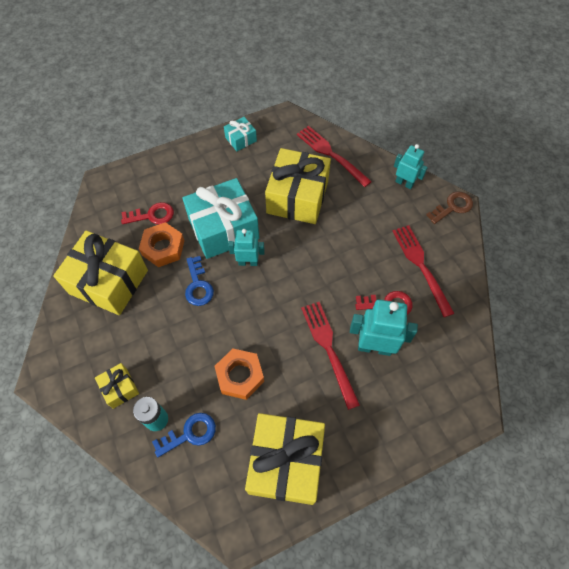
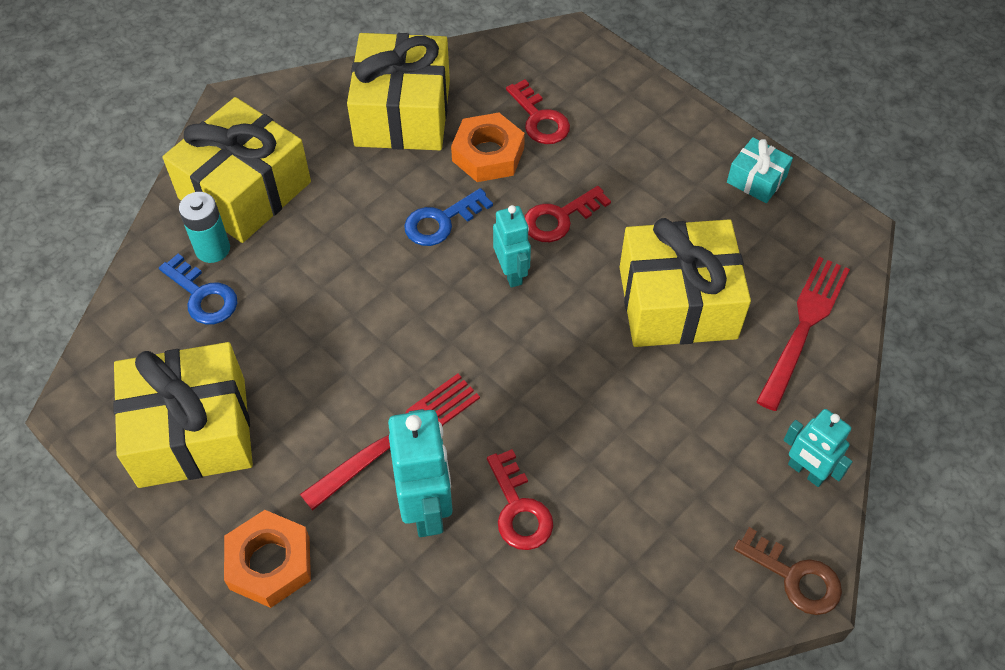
camera: 70 degrees right, 5 degrees down
(120, 388) = (245, 190): yellow gift -> yellow gift, size x2.14
(223, 229) = (560, 218): turquoise gift -> red key
(240, 376) = (310, 327): orange nut -> orange nut (270, 563)
(404, 183) = (806, 471): turquoise robot -> turquoise robot turned 120 degrees clockwise
(421, 266) = (625, 547): red fork -> none

